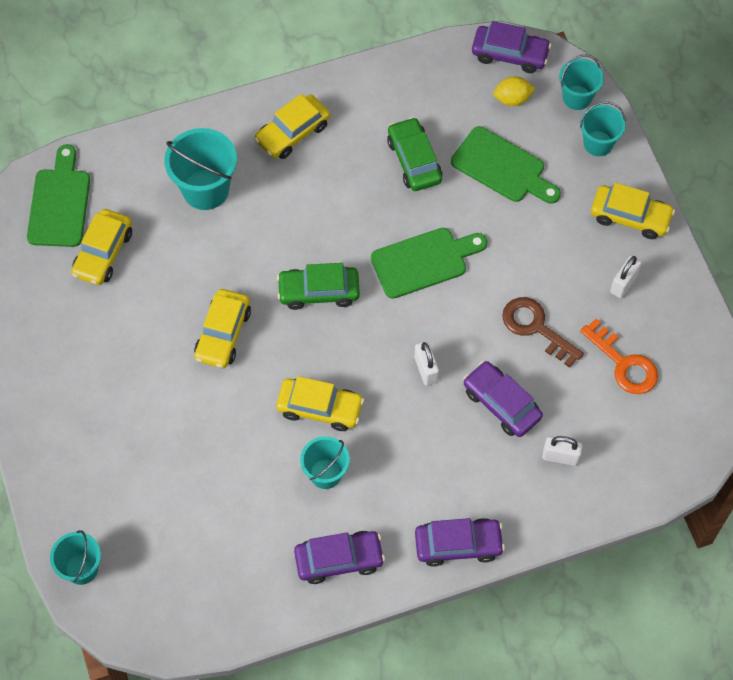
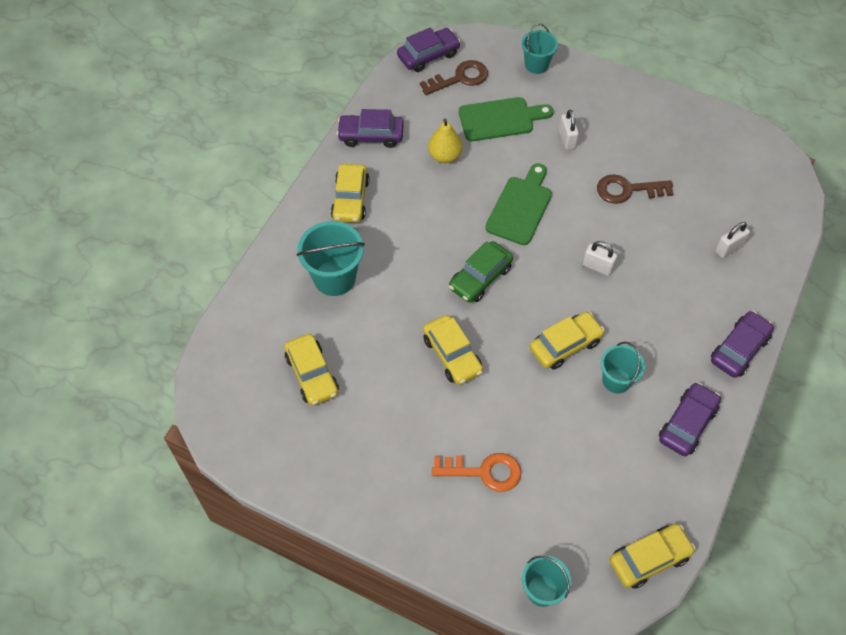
camera: 45 degrees left, 5 degrees down
(59, 203) = (243, 369): green cutting board -> none
(414, 160) = (444, 156): green car -> yellow pear
(501, 404) = (662, 248): purple car -> purple car (371, 136)
(512, 99) = (460, 78): yellow lemon -> brown key
(577, 97) = (495, 50): turquoise bucket -> none
(623, 283) = (643, 127): white padlock -> white padlock (567, 139)
(624, 363) = (696, 168): orange key -> orange key (484, 471)
(630, 217) = (602, 89): yellow car -> yellow car (649, 558)

